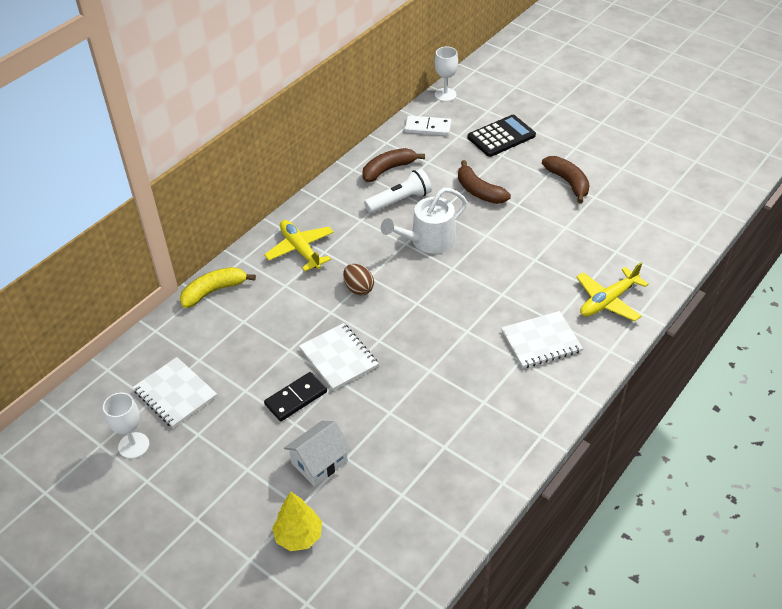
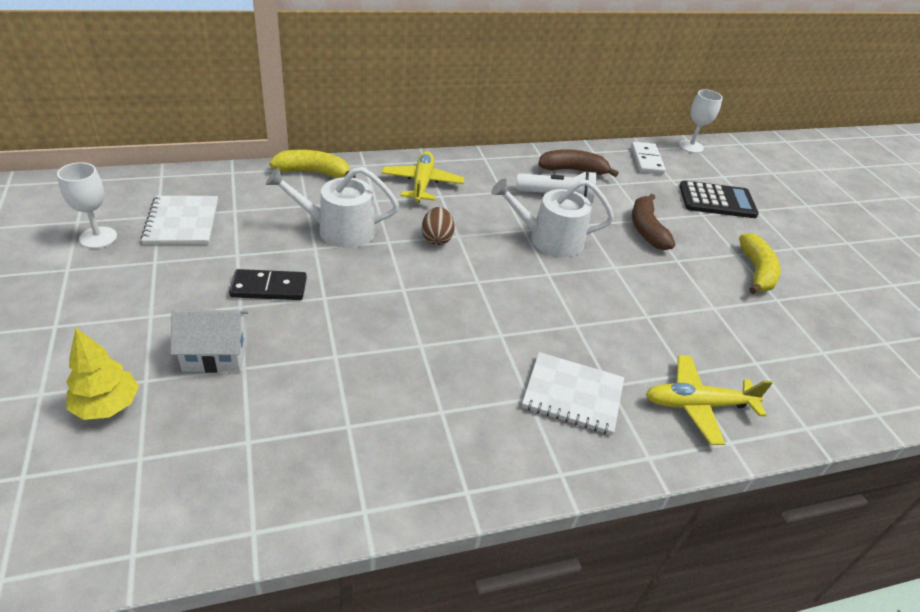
camera: 30 degrees right, 5 degrees down
(288, 326) = (338, 230): none -> white watering can
(338, 358) = (348, 280): white notebook -> none
(428, 127) = (647, 160): white domino -> white domino turned 45 degrees clockwise
(568, 182) = (756, 271): brown banana -> yellow banana

